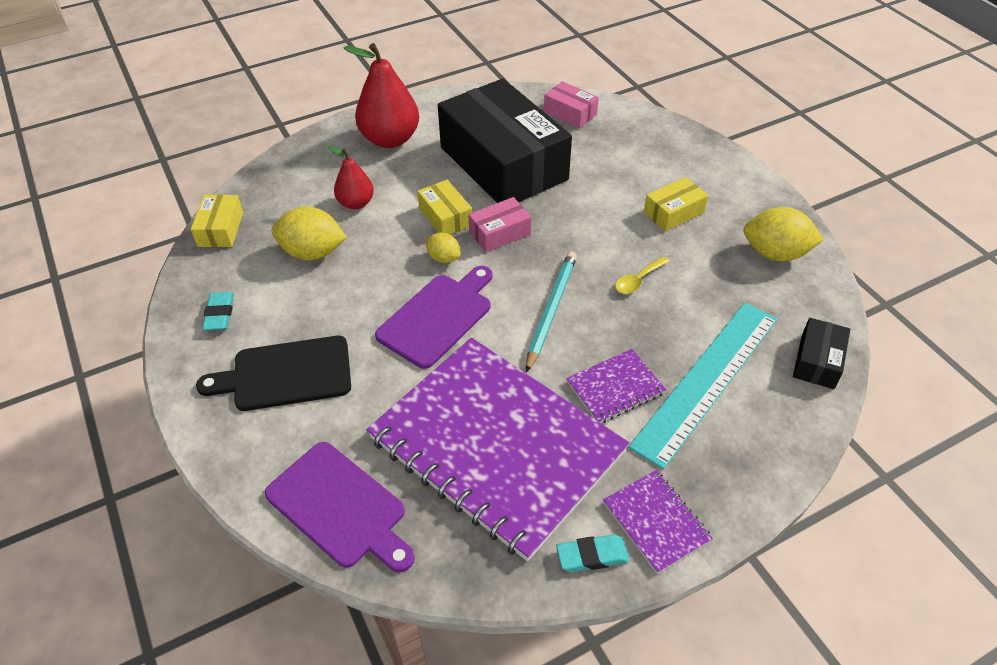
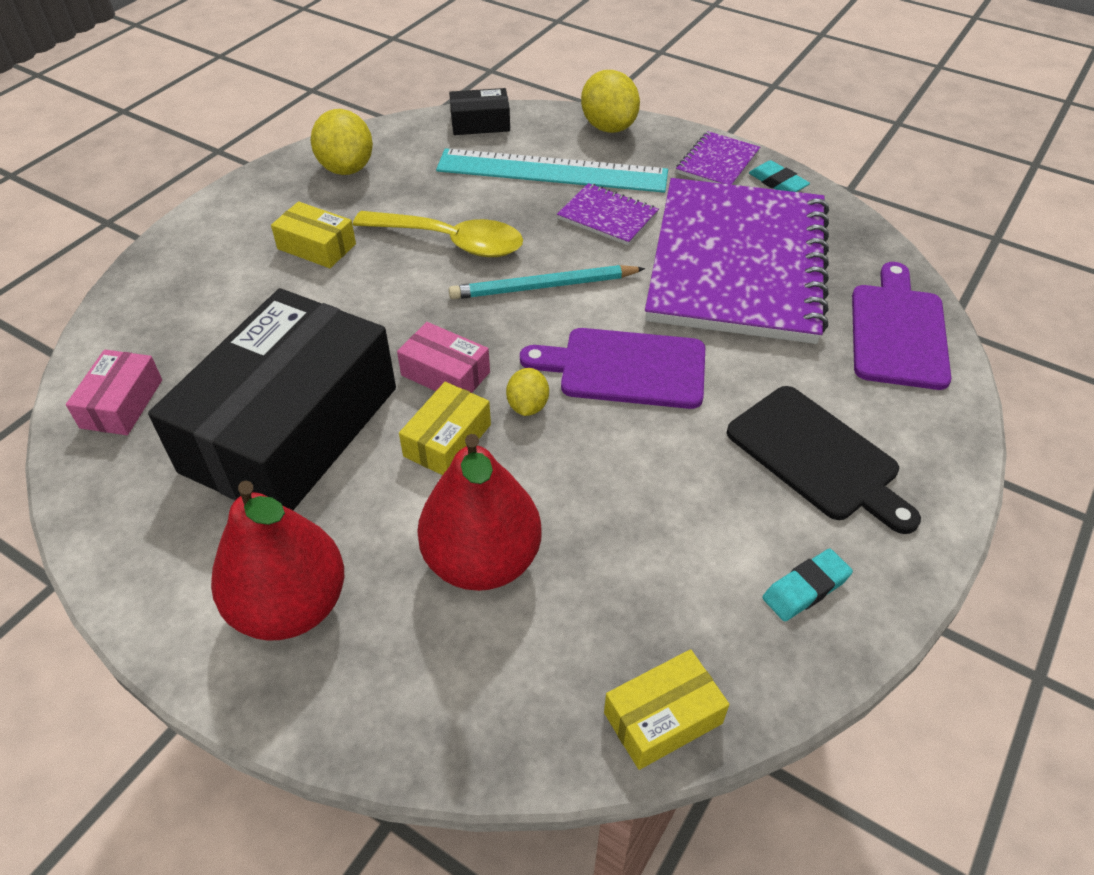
camera: 120 degrees left, 0 degrees up
(312, 252) = (618, 552): yellow lemon -> yellow lemon (608, 127)
(356, 203) = (482, 560): red pear -> red pear, size x1.73
(638, 280) = (451, 242): yellow spoon -> yellow spoon, size x2.06

